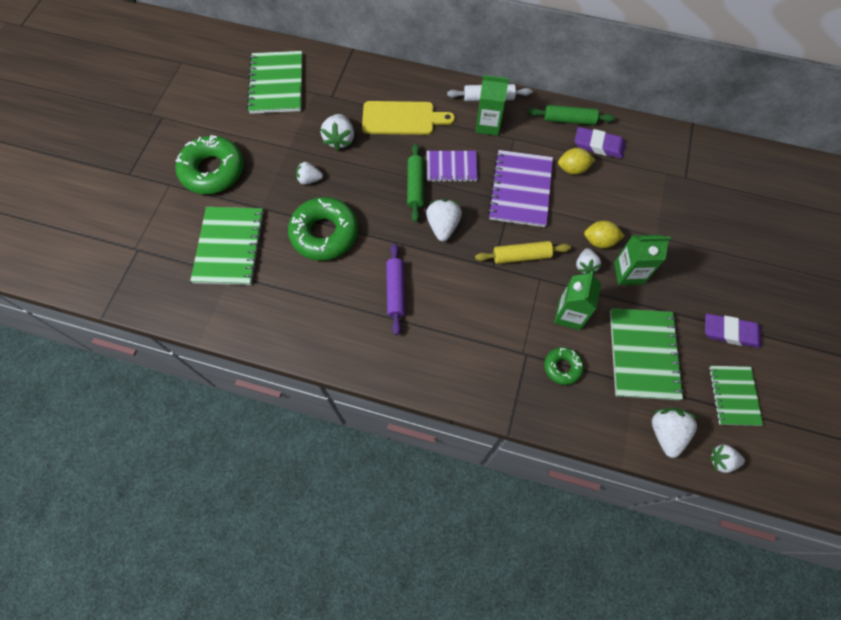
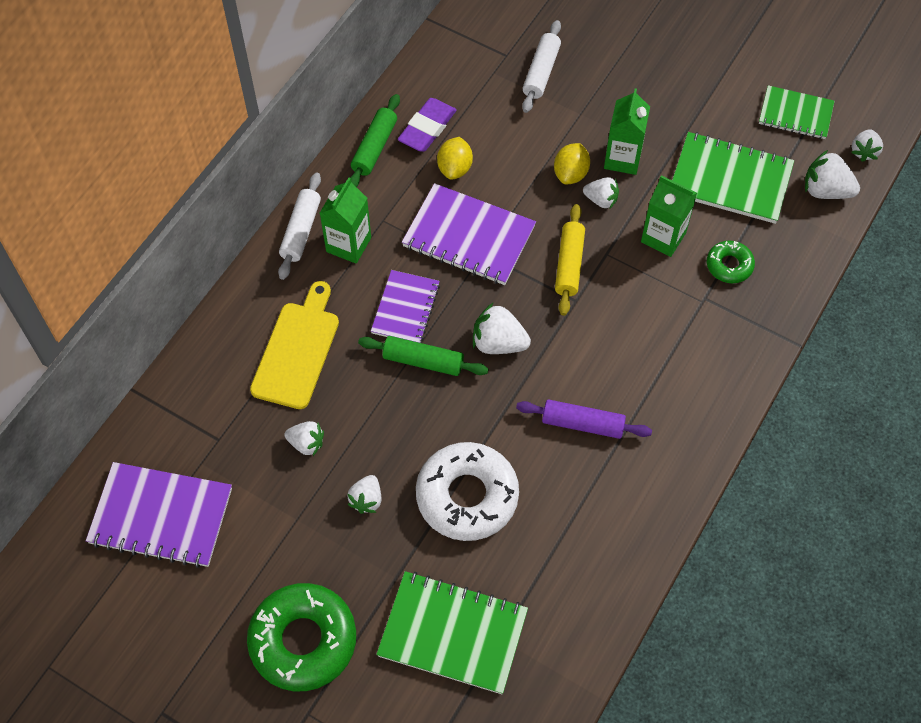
camera: 75 degrees left, 5 degrees down
(276, 84) = (161, 516): green notebook -> purple notebook
(324, 233) = (467, 496): green donut -> white donut
(340, 139) = (306, 443): white strawberry -> white strawberry, size x0.66
(681, 203) = (541, 72): none -> white rolling pin
(730, 332) = (721, 89): purple eraser -> none

